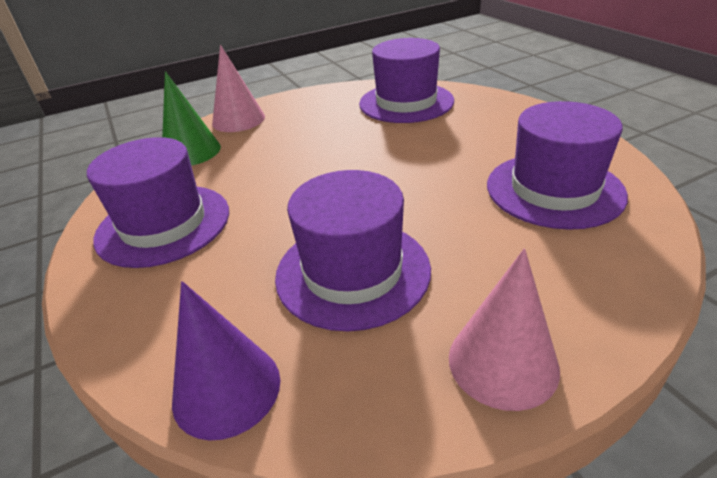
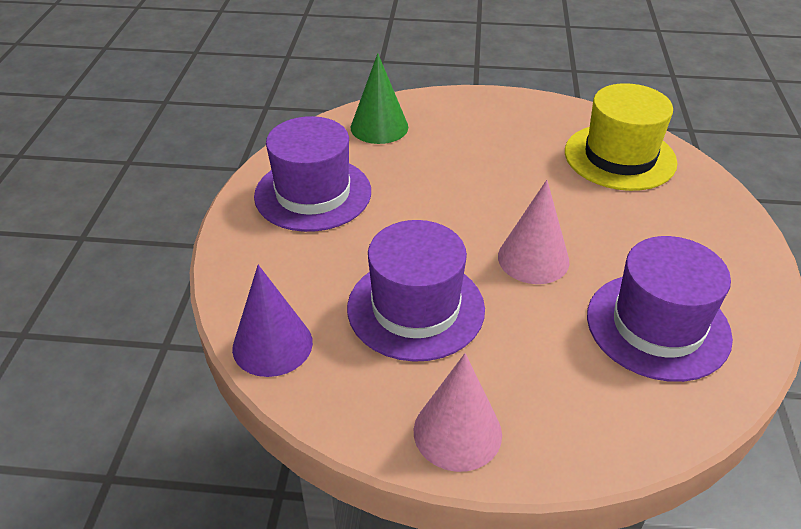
camera: 30 degrees right, 5 degrees up
(238, 120) = (443, 107): pink cone -> pink cone (533, 259)
(406, 102) = (619, 157): purple hat -> yellow hat

